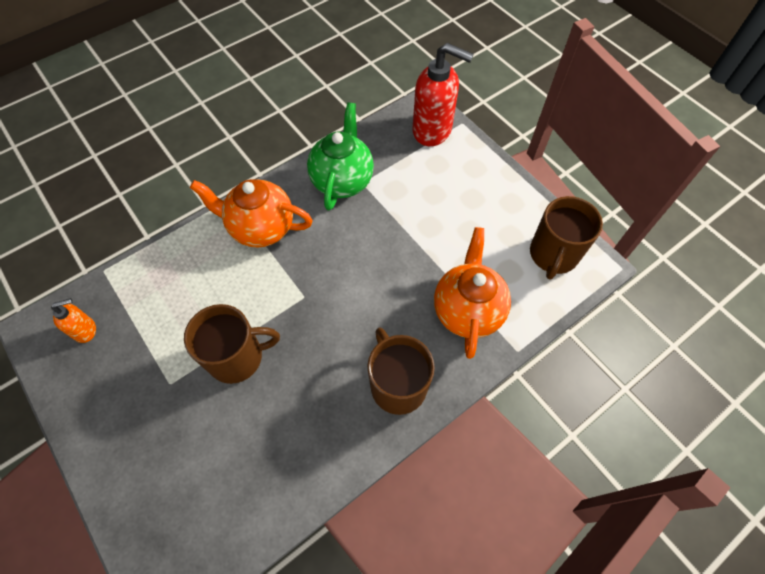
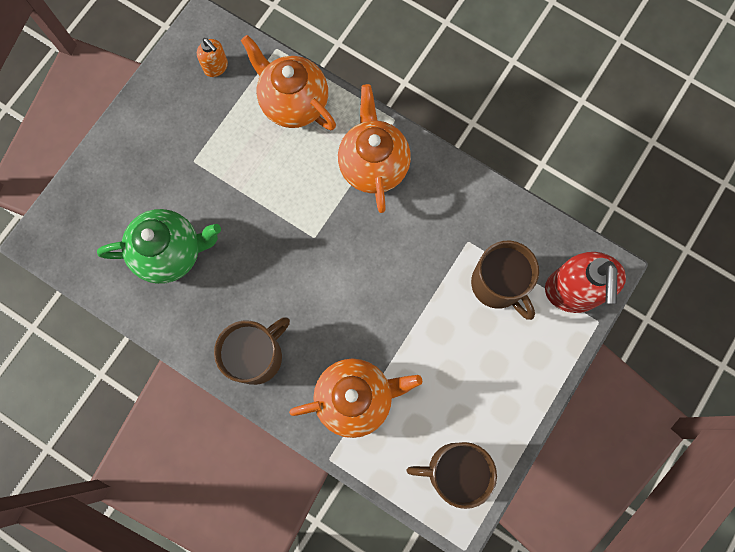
camera: 70 degrees right, 15 degrees up
(165, 273) = (293, 103): none -> orange teapot
(237, 357) = (235, 205): brown mug -> brown mug (498, 285)
(342, 181) = (462, 220): green teapot -> green teapot (170, 252)

